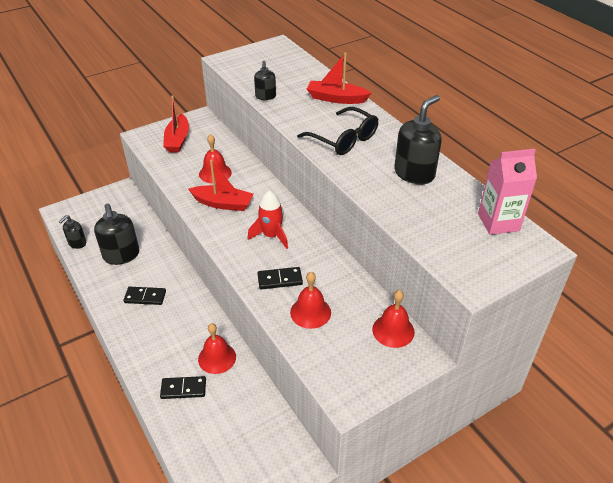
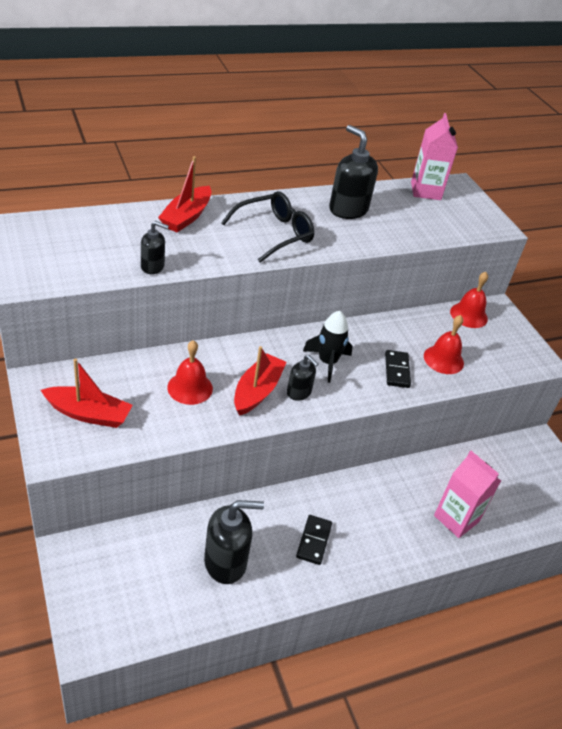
camera: 85 degrees left, 0 degrees up
(77, 243) = (180, 620): black soap dispenser -> black soap dispenser (299, 392)
(183, 389) = (456, 518): black domino -> pink carton
(217, 358) = (418, 483): red bell -> none
(271, 236) = (327, 362): red rocket -> black rocket

